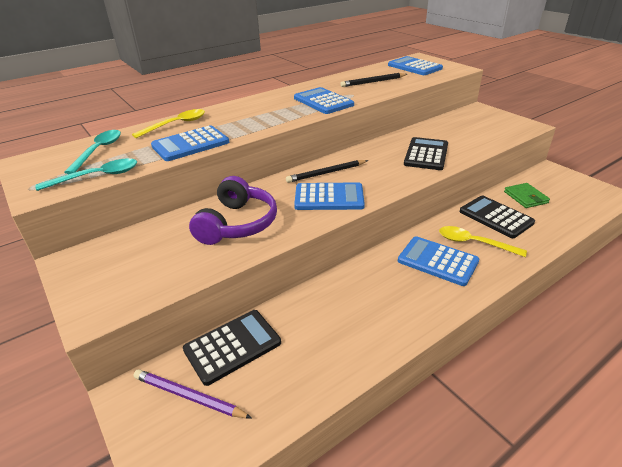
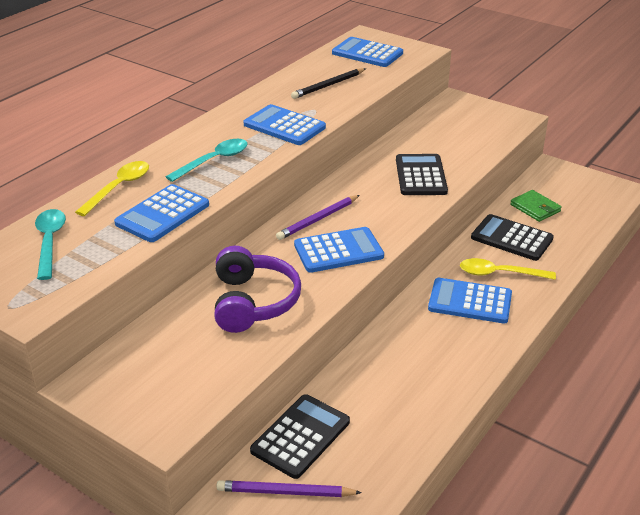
camera: 20 degrees left, 0 degrees up
(97, 176) = (83, 277): turquoise spoon -> turquoise spoon (214, 161)
(326, 173) = (318, 219): black pencil -> purple pencil

